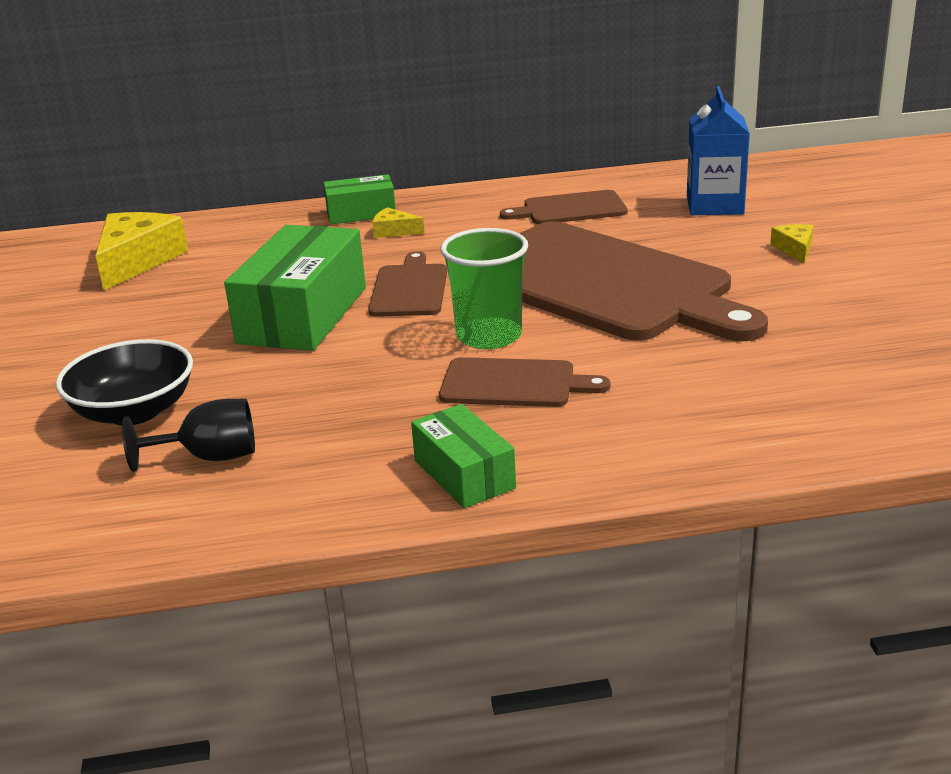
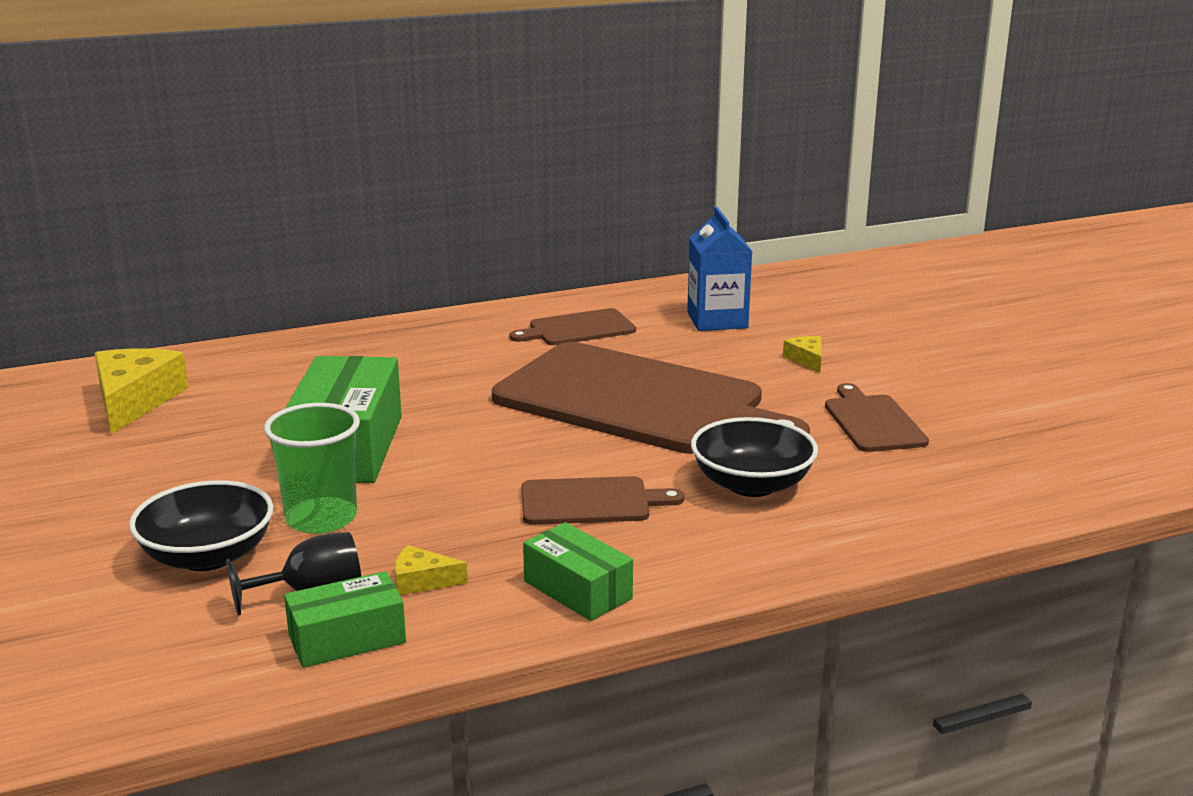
camera: 15 degrees left, 5 degrees down
(361, 213) = (363, 341): green box -> green box (347, 639)
(394, 231) = (406, 358): yellow cheese -> yellow cheese (422, 581)
(409, 288) = (447, 415): brown cutting board -> brown cutting board (873, 421)
(489, 336) = (548, 458): green cup -> green cup (321, 518)
(687, 377) = (752, 484): none -> black bowl

